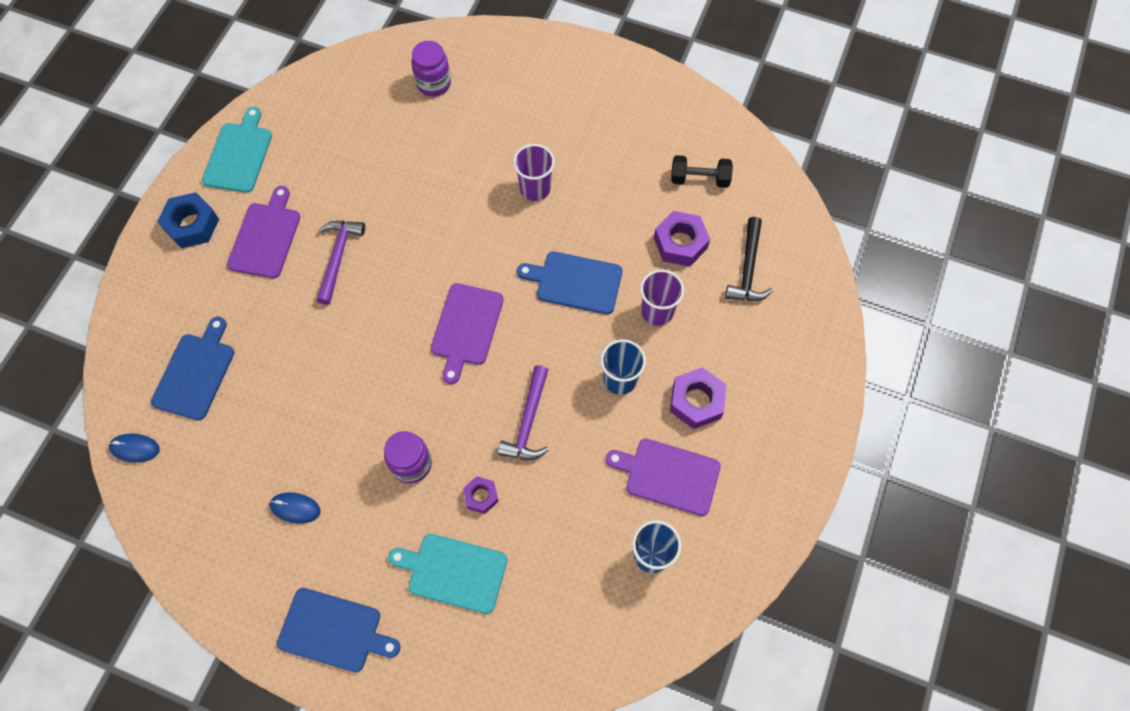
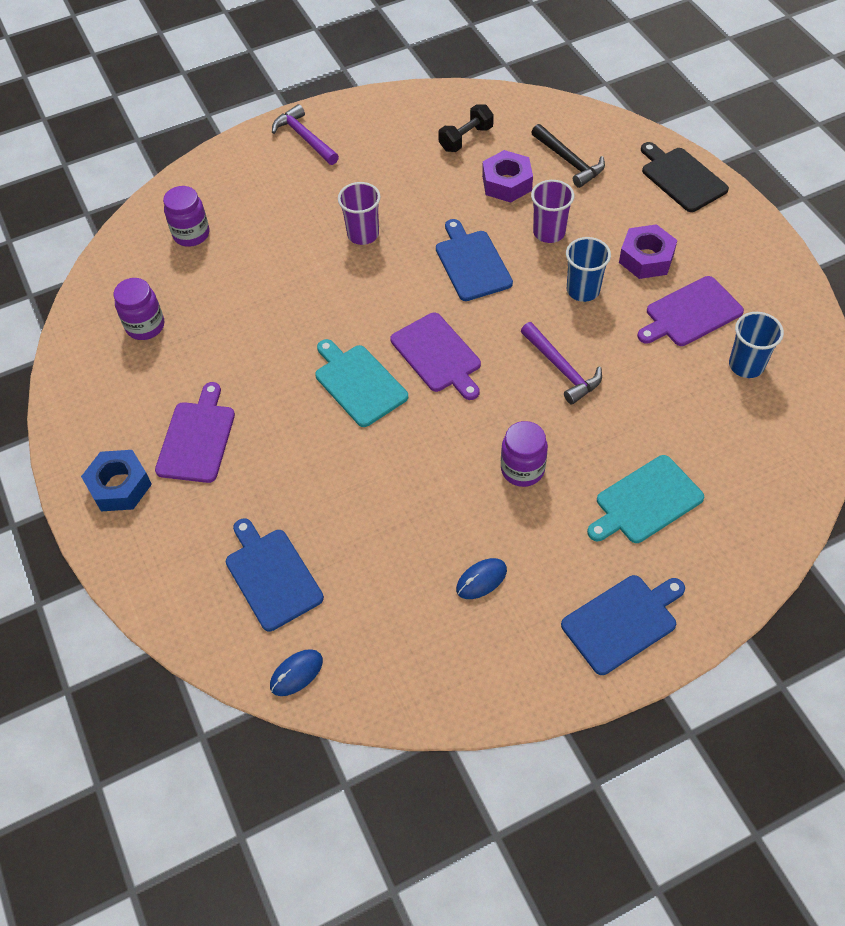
camera: 45 degrees left, 10 degrees down
(239, 154) = (92, 407): turquoise cutting board -> turquoise cutting board (358, 383)
(266, 237) = (197, 438): purple cutting board -> purple cutting board turned 45 degrees clockwise
(330, 127) = (145, 326): none -> purple jar
(338, 257) = (277, 399): purple hammer -> purple hammer (305, 138)
(481, 496) = (596, 440): purple nut -> none
(575, 282) = (472, 263): blue cutting board -> blue cutting board turned 105 degrees clockwise
(812, 365) = (681, 178): none -> black cutting board

